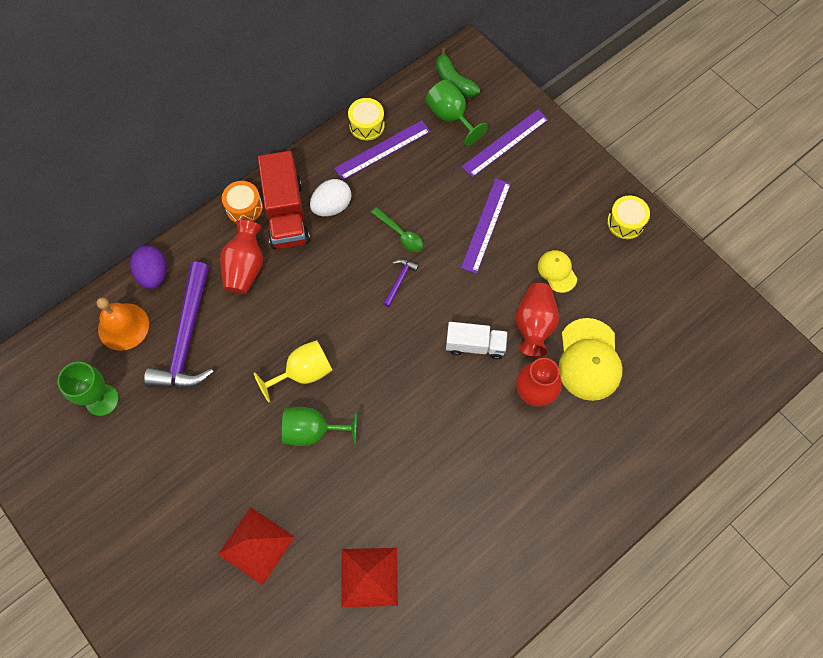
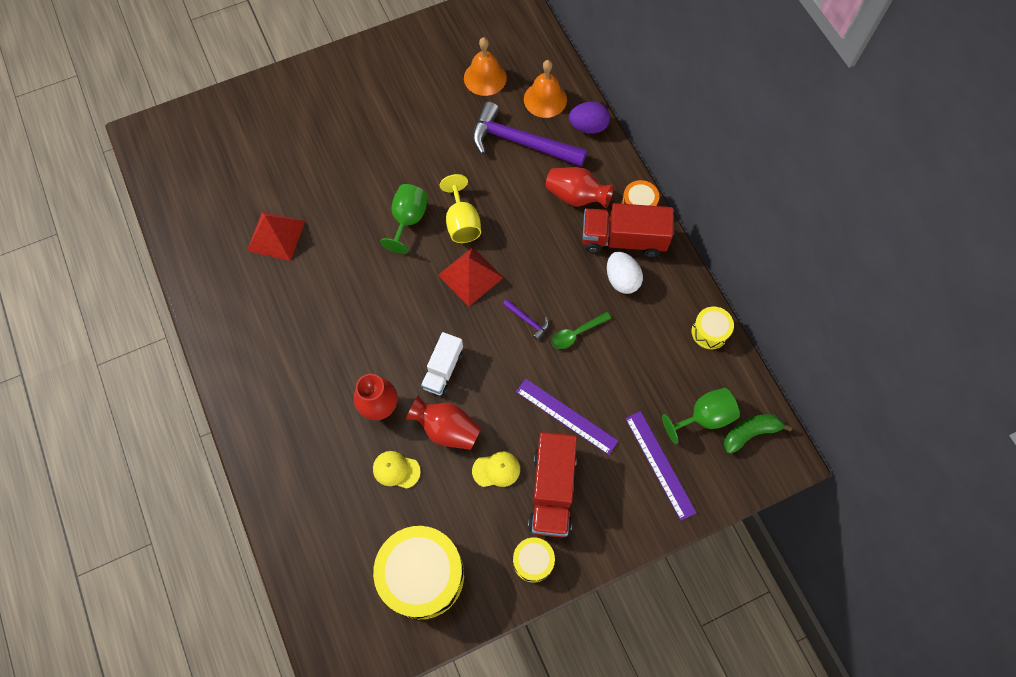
camera: 105 degrees right, 0 degrees up
(102, 400) = (485, 77): green goblet -> orange bell
(256, 545) = (331, 163): red pyramid -> red pyramid (470, 276)
(382, 150) = (676, 340): purple ruler -> none
(559, 221) = (552, 490): none -> red truck
(589, 359) = (396, 470): yellow cap -> yellow cap, size x0.56
(673, 308) = (422, 575): none -> yellow drum

